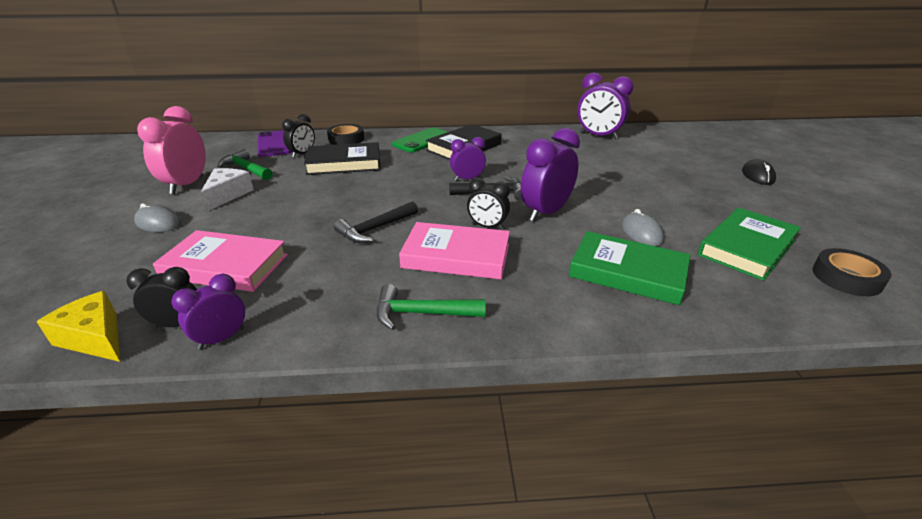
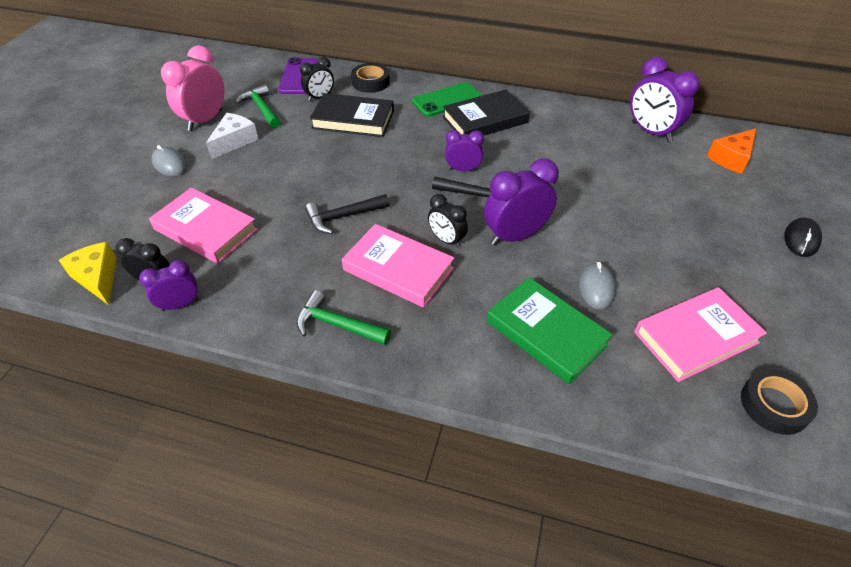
camera: 20 degrees right, 15 degrees up
(667, 141) = (731, 158): none -> orange cheese
(746, 248) = (695, 337): green book -> pink book

